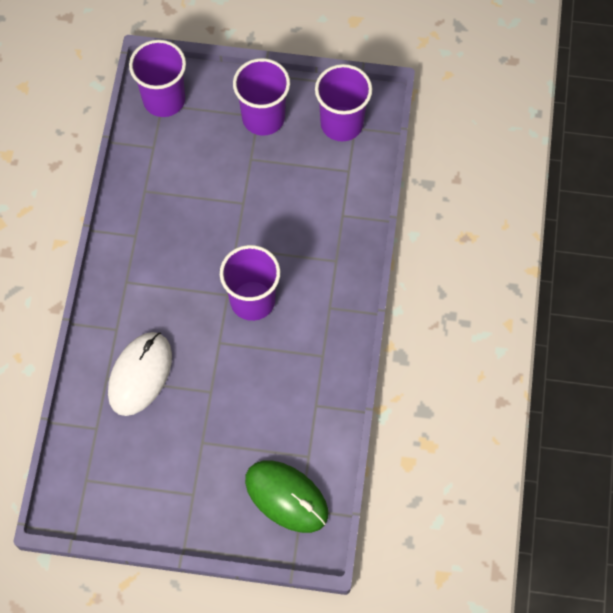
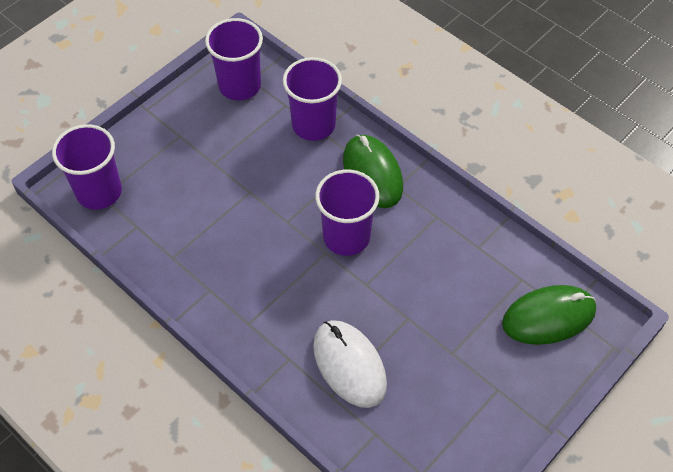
camera: 55 degrees left, 10 degrees down
(263, 118) = (185, 133): purple cup -> purple cup (313, 125)
(329, 281) = (372, 173): none -> green mouse

